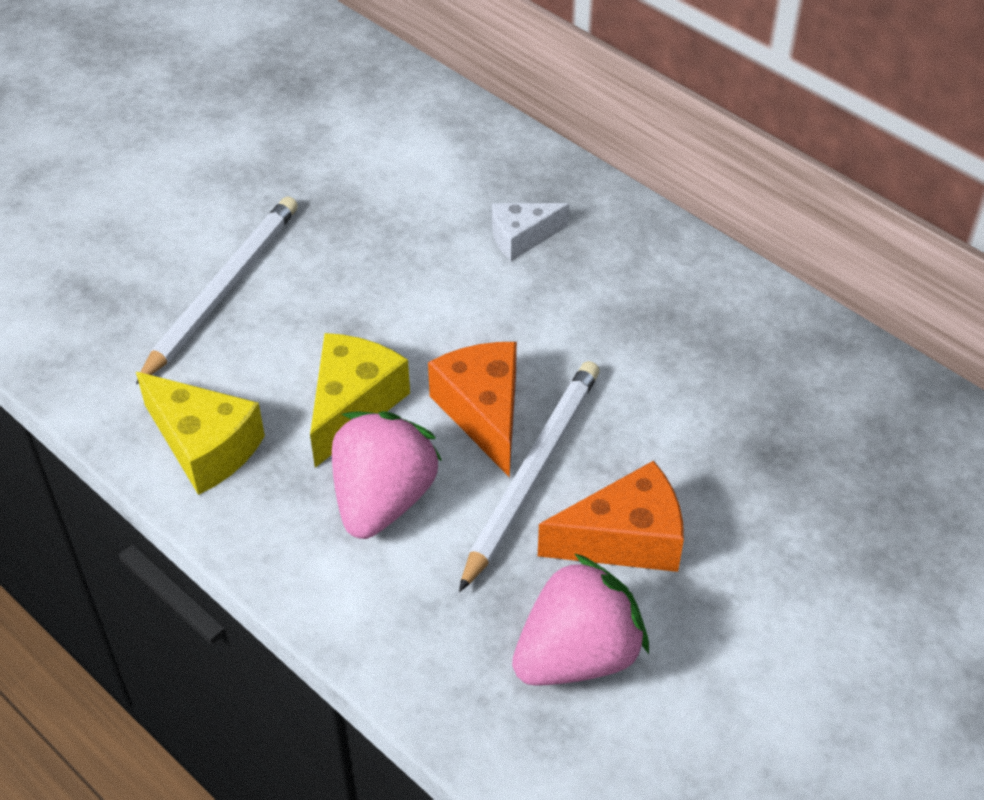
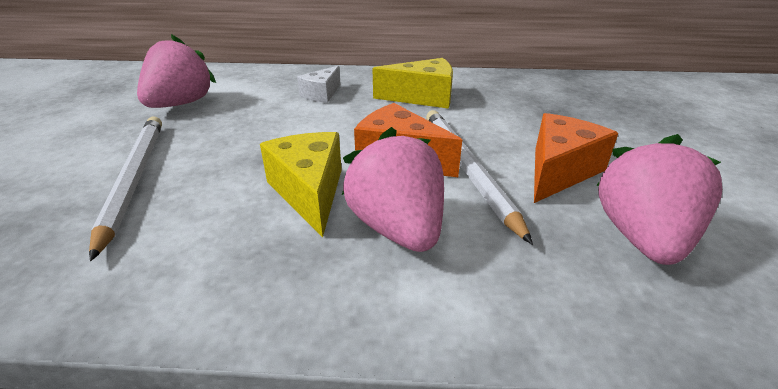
camera: 40 degrees left, 15 degrees down
(205, 446) = (205, 273): yellow cheese -> yellow cheese (422, 97)
(347, 169) = (181, 104): none -> pink strawberry

